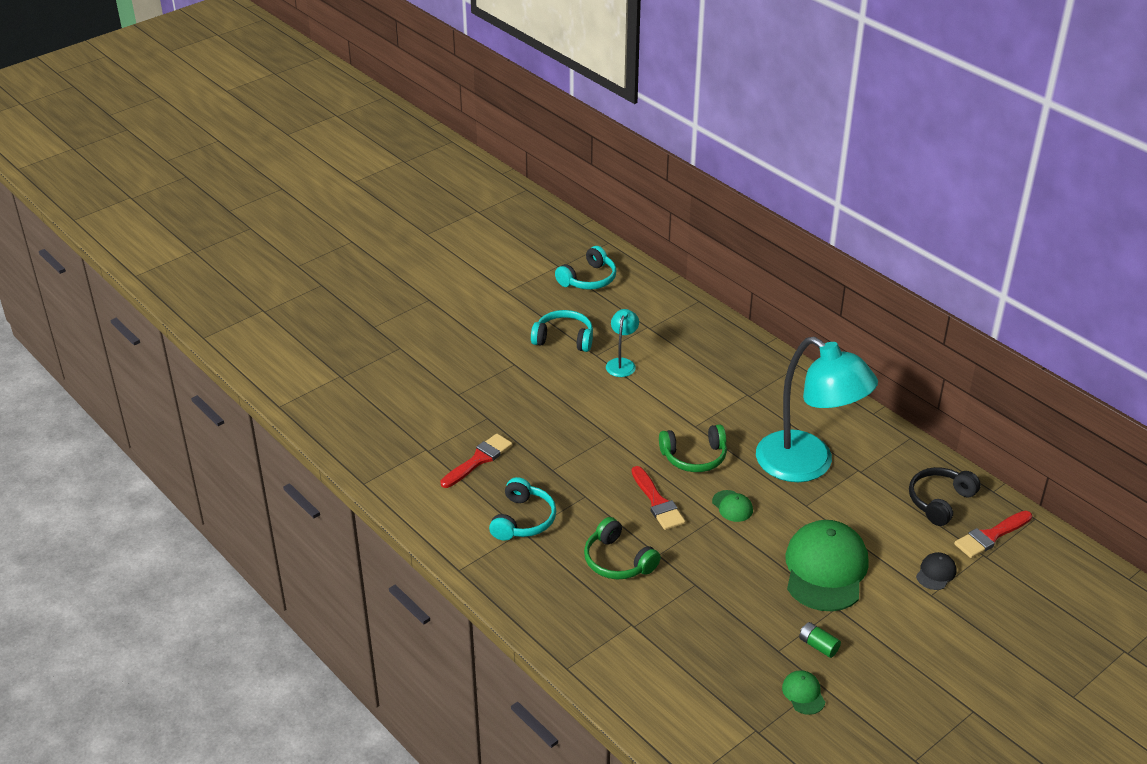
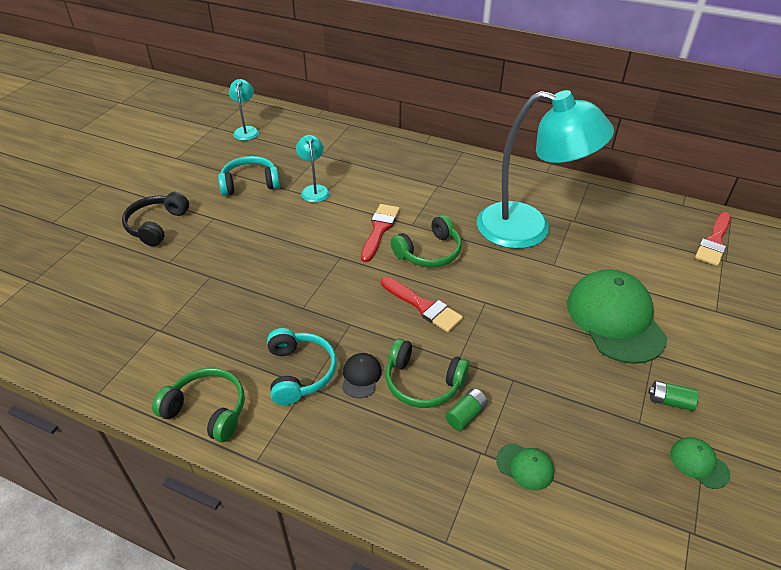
camera: 25 degrees left, 5 degrees up
(438, 523) = (207, 410): none -> green headphones
(478, 460) = (221, 322): red brush -> red brush (379, 230)
(588, 279) = (246, 130): turquoise headphones -> turquoise lamp
(637, 595) = (466, 415): none -> green battery
(732, 506) = (493, 287): green cap -> green cap (525, 466)
(936, 573) = (703, 289): black cap -> black cap (361, 376)
(940, 501) = (653, 226): black headphones -> black headphones (156, 225)

